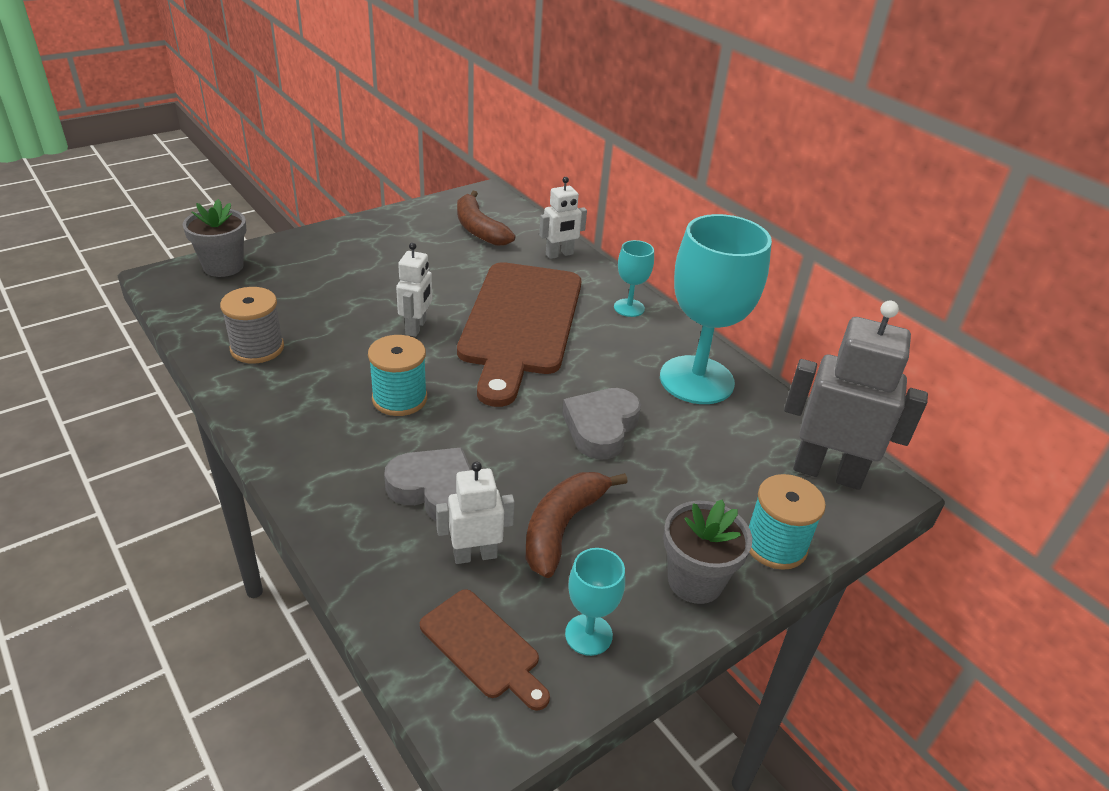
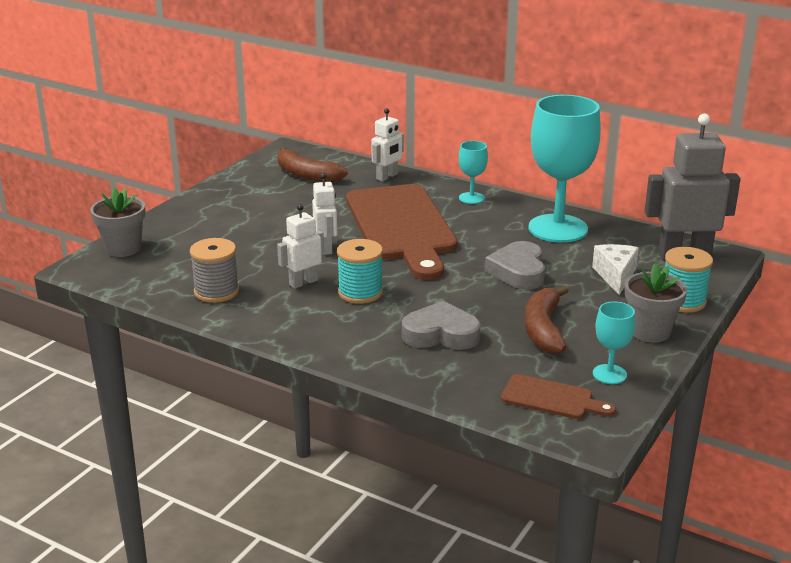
camera: 20 degrees left, 10 degrees down
(475, 555) = (501, 358): white robot -> white robot (303, 282)
(715, 474) = (615, 276): none -> white cheese

